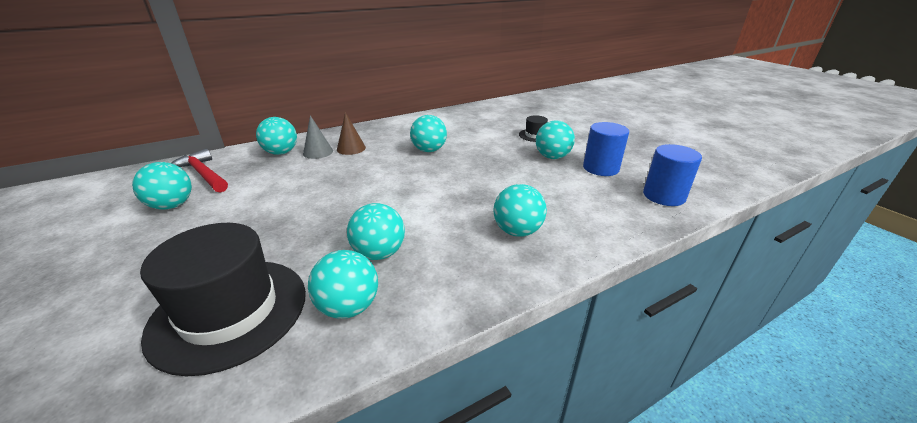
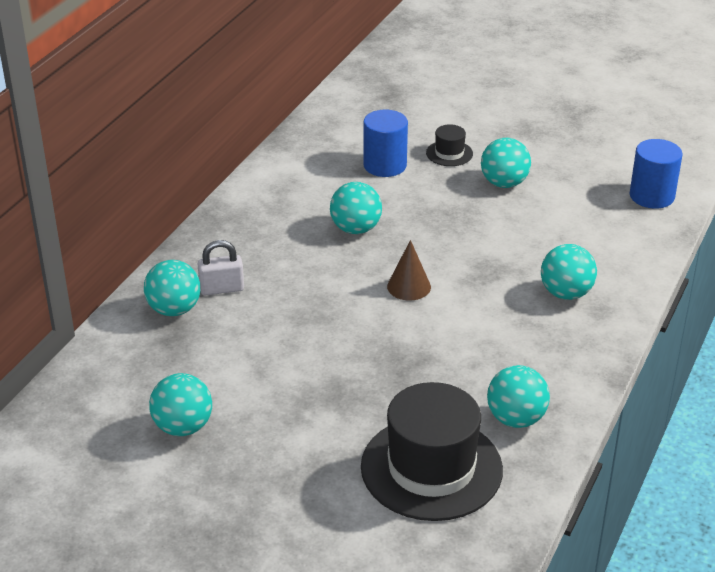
camera: 35 degrees left, 5 degrees up
(203, 174) = (135, 380): red hammer -> none
(318, 152) = (222, 289): grey cone -> white padlock
(351, 148) = (255, 265): brown cone -> brown cone (409, 286)
(379, 253) = (477, 369): turquoise ball -> none
(600, 168) = (567, 181): blue cylinder -> blue cylinder (385, 165)

